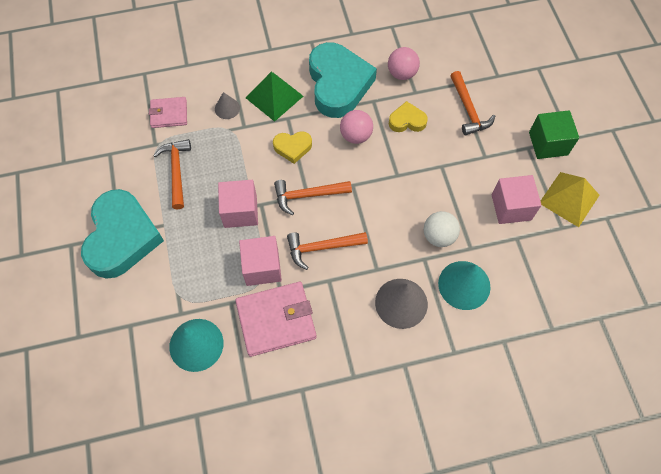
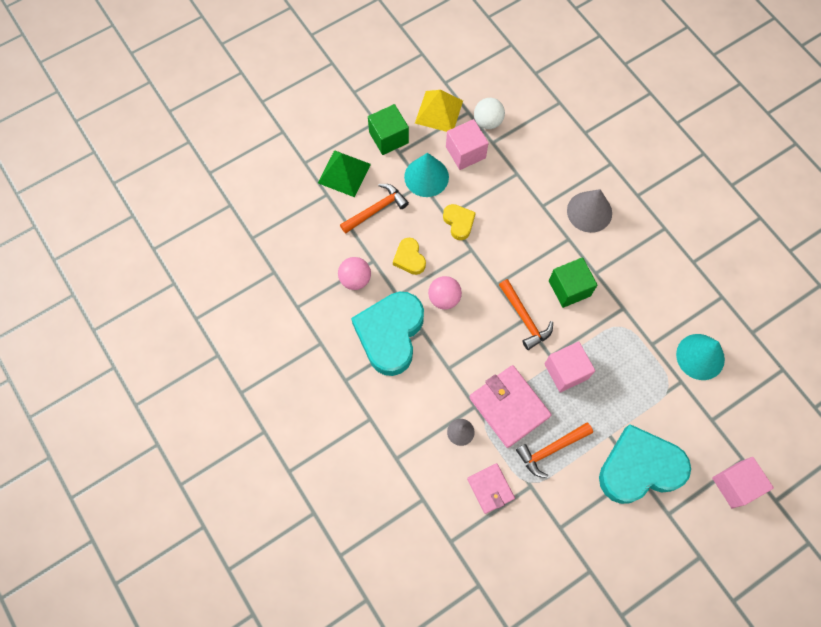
camera: 110 degrees left, 5 degrees up
(262, 267) = (609, 331): pink cube -> pink cube (735, 485)
(274, 97) = (429, 390): green pyramid -> green pyramid (344, 173)
(276, 320) = (649, 301): pink wallet -> pink wallet (509, 407)
(292, 147) = (480, 350): yellow heart -> yellow heart (459, 222)
(322, 248) = (569, 288): orange hammer -> green cube
(338, 84) = (390, 334): turquoise heart -> turquoise heart turned 45 degrees counterclockwise
(438, 236) = (517, 200): white ball -> white ball (488, 121)
(464, 285) = (552, 170): turquoise cone -> turquoise cone (426, 177)

